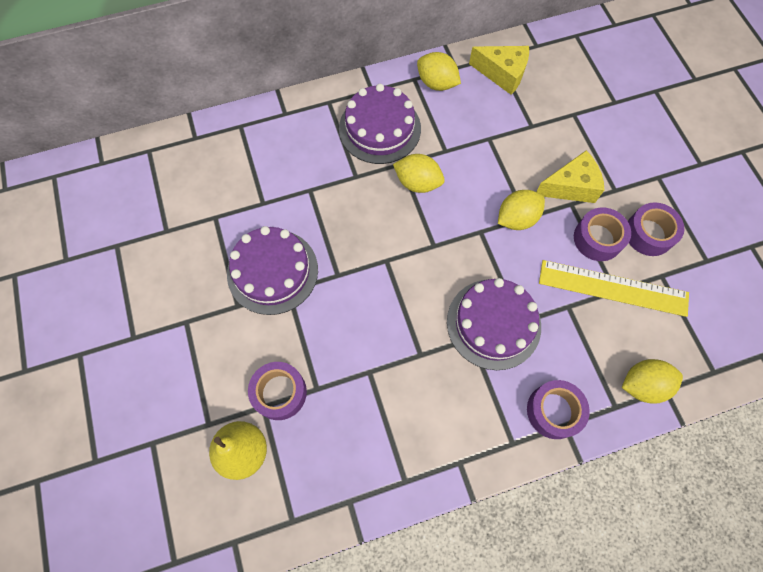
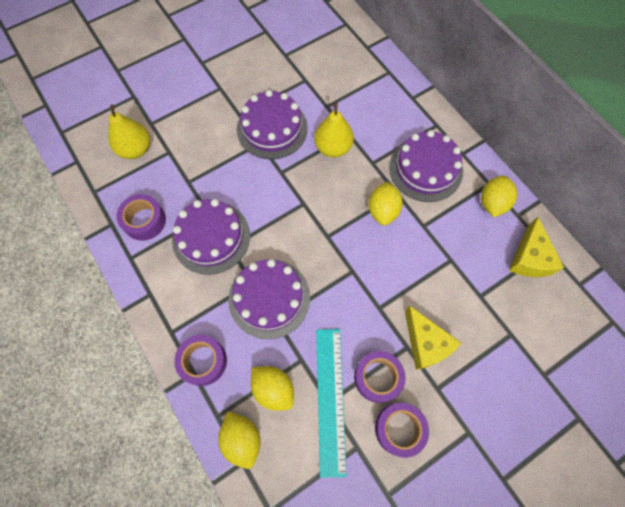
camera: 75 degrees right, 0 degrees up
(279, 393) = (180, 159): purple tape -> purple tape (144, 221)
(323, 211) = (333, 148): none -> yellow pear
(402, 374) = (211, 237): none -> purple cake
(516, 218) = (375, 299): yellow lemon -> yellow lemon (273, 389)
(613, 288) = (330, 399): yellow ruler -> turquoise ruler

